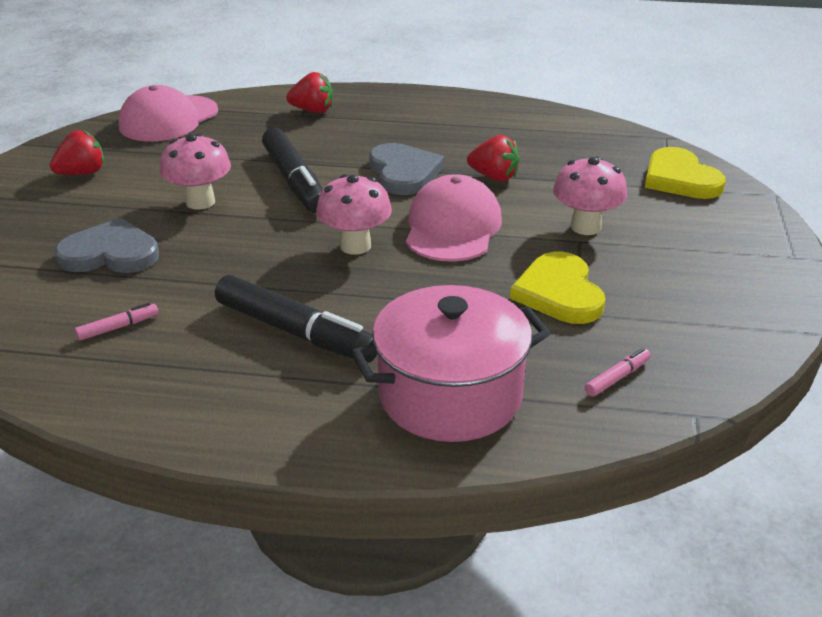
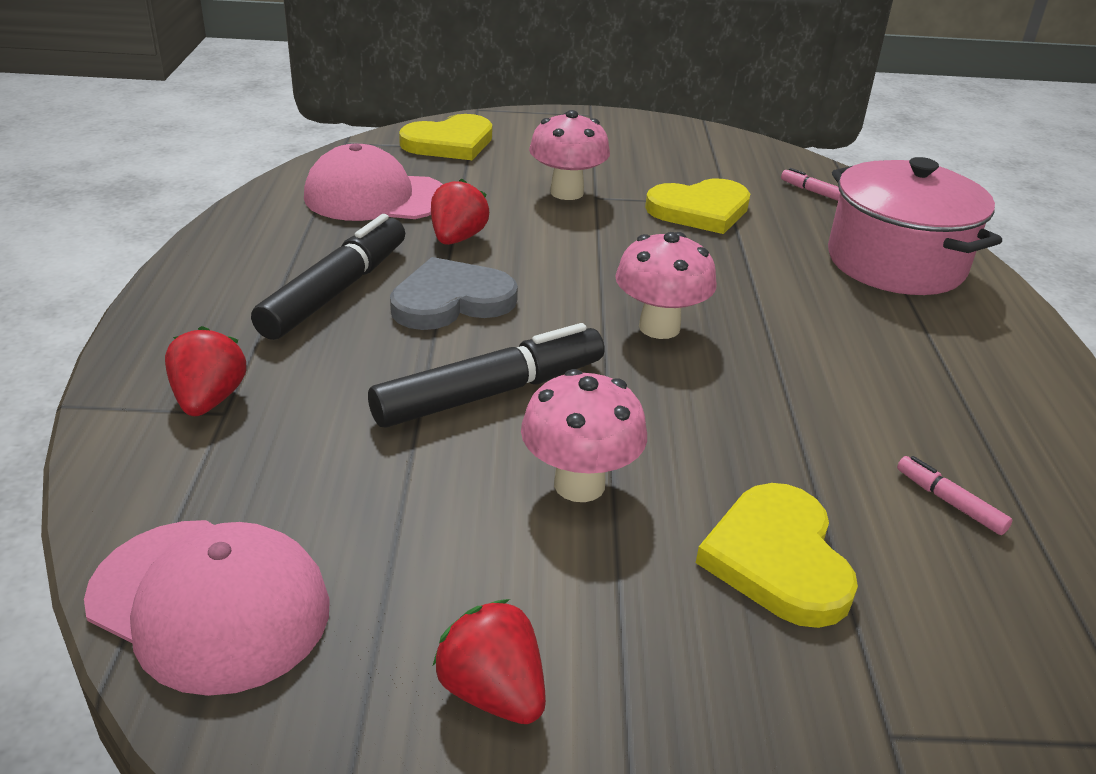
camera: 100 degrees left, 0 degrees up
(110, 253) = (778, 559): grey heart -> yellow heart
(296, 332) = (860, 354): black marker -> black marker (336, 291)
(452, 227) = (591, 264): pink cap -> pink cap (375, 197)

